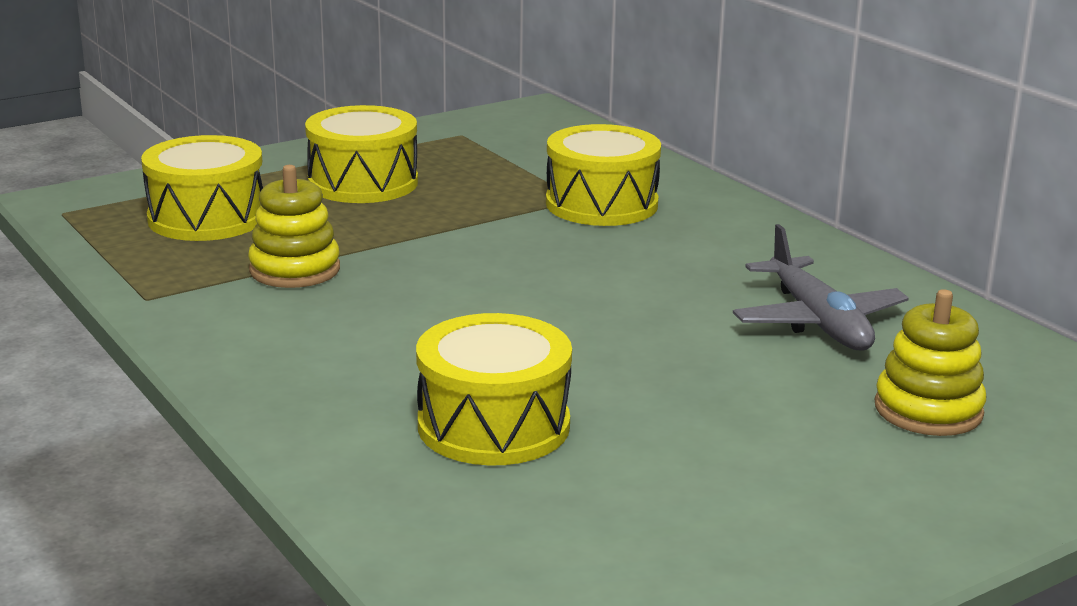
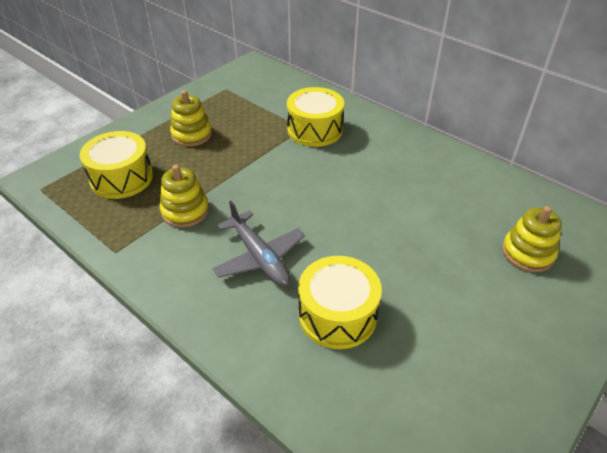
camera: 15 degrees left, 20 degrees up
(363, 183) = (192, 134): yellow drum -> yellow stacking toy
(817, 321) = (450, 198): grey plane -> grey plane (259, 257)

